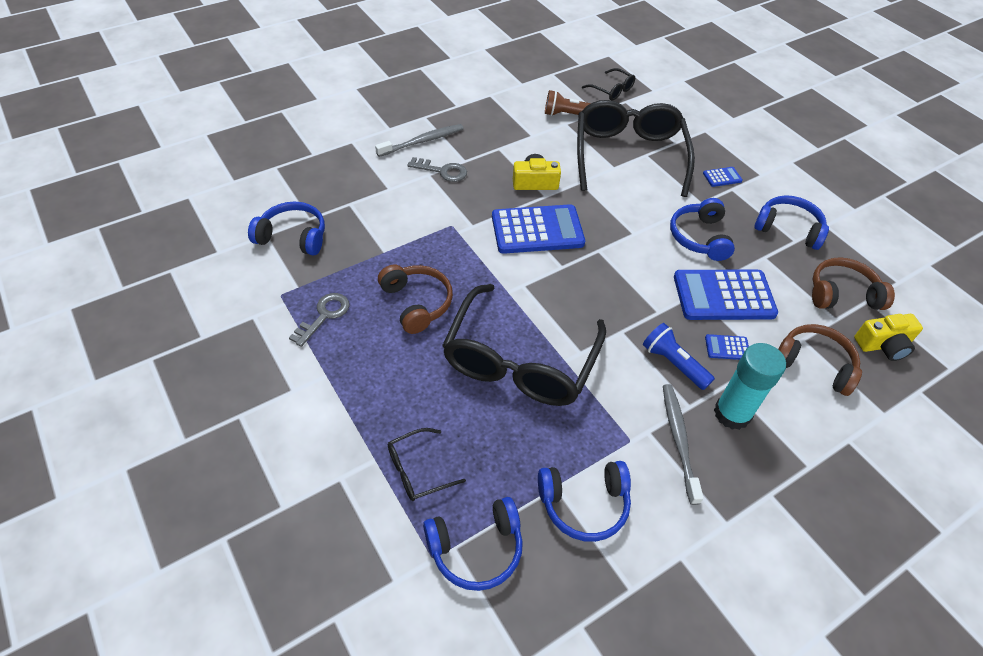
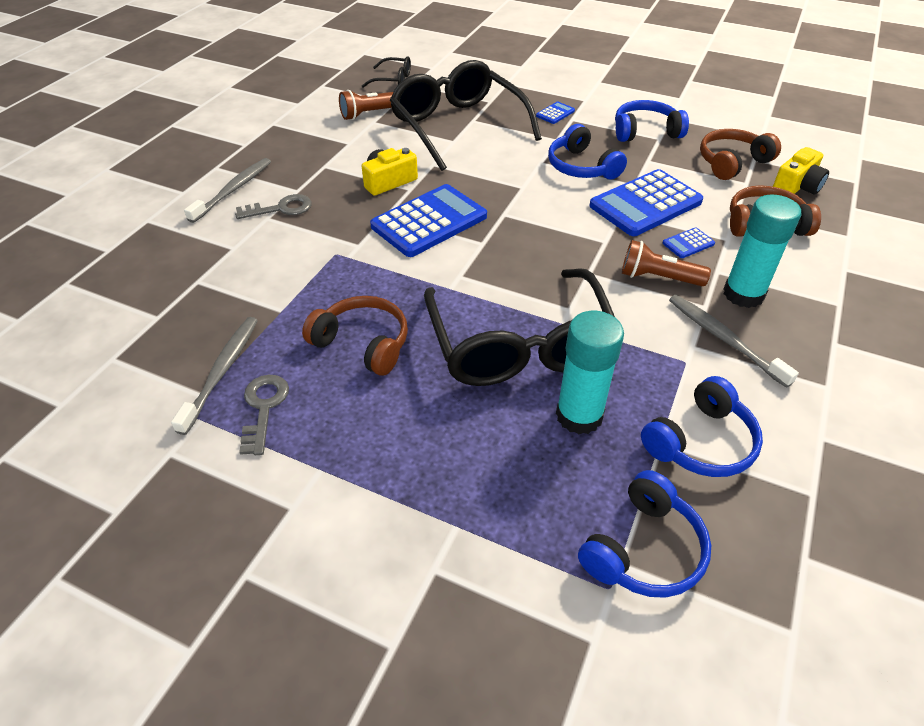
camera: 30 degrees left, 5 degrees down
(293, 237) = (152, 344): blue headphones -> none
(319, 277) = (222, 371): none -> grey toothbrush
(418, 470) = (513, 508): black glasses -> none
(515, 435) = (579, 415): none -> turquoise glue stick
(673, 363) = (658, 277): blue flashlight -> brown flashlight

